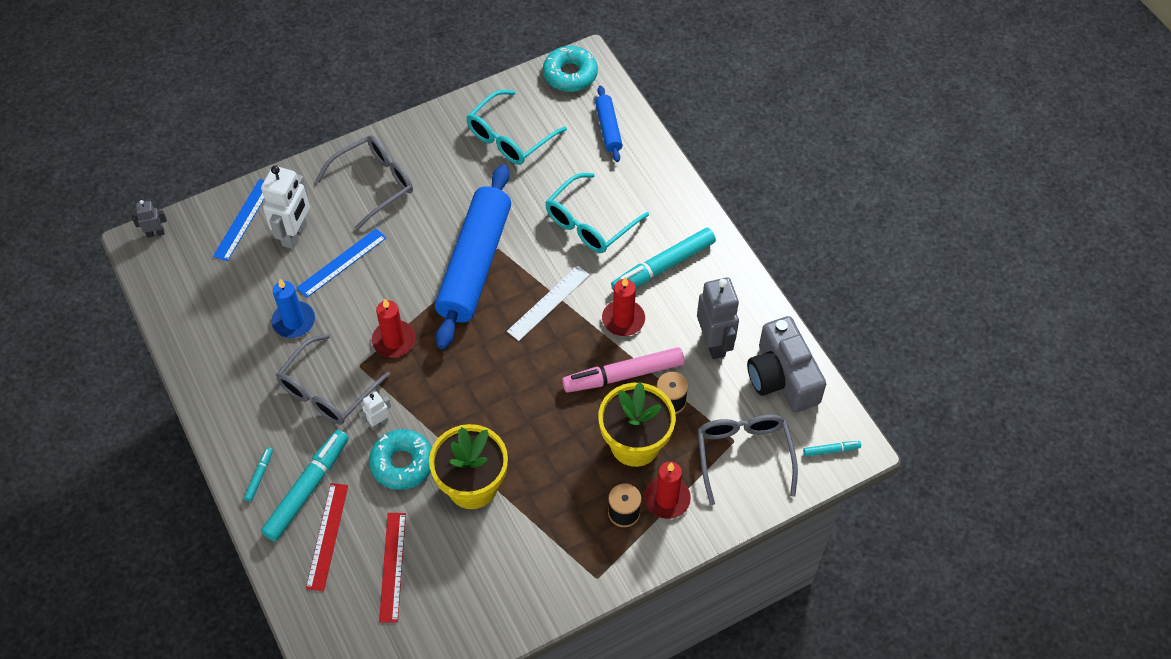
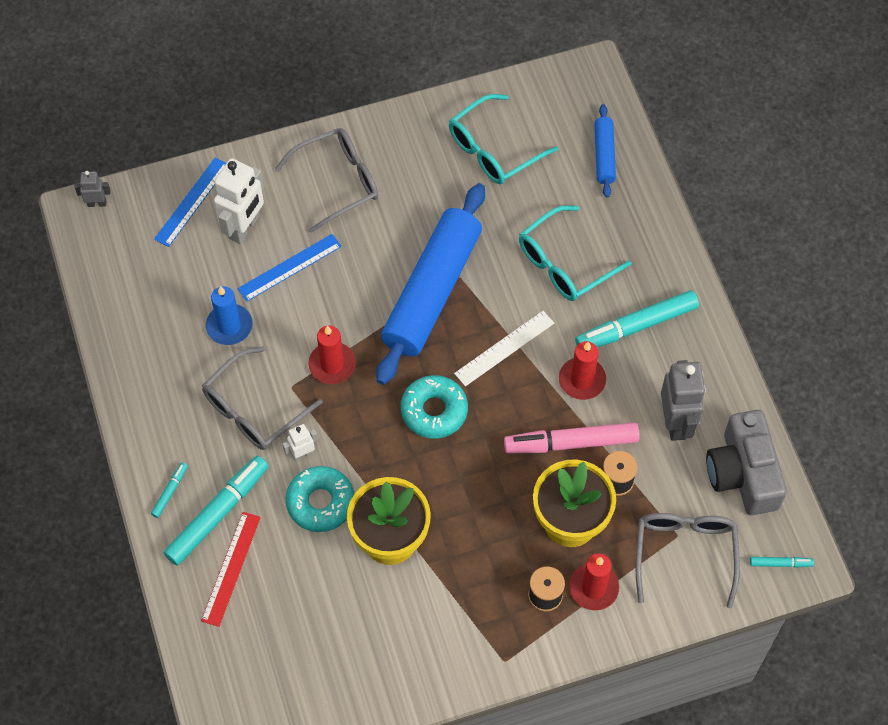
camera: 10 degrees right, 5 degrees up
(392, 566) = (293, 612): red ruler -> none
(570, 74) = (572, 84): turquoise donut -> turquoise donut (434, 411)

